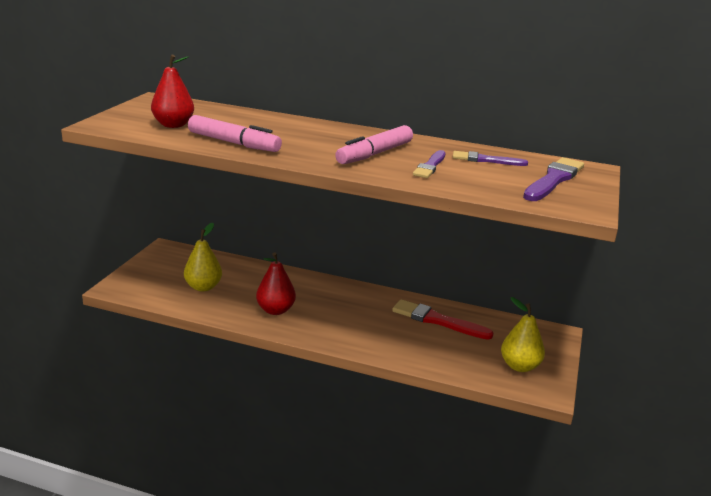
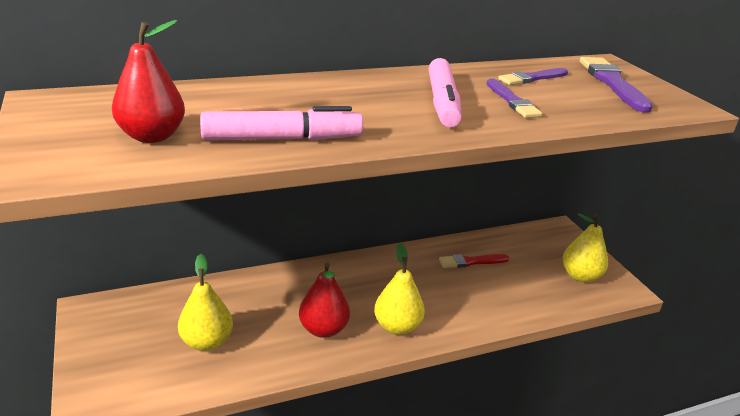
camera: 40 degrees left, 5 degrees up
(324, 329) = (397, 326): none -> yellow pear
(438, 320) = (471, 262): red brush -> red brush, size x0.64

